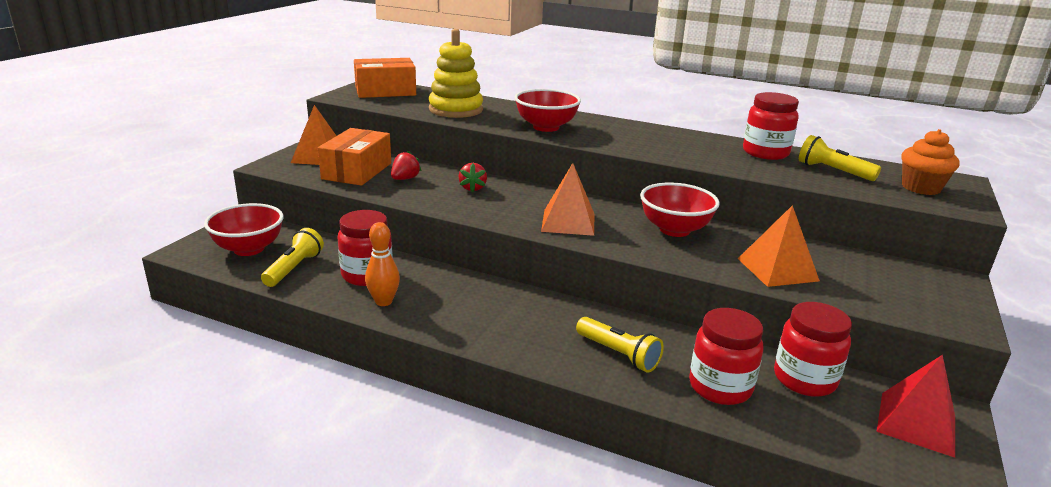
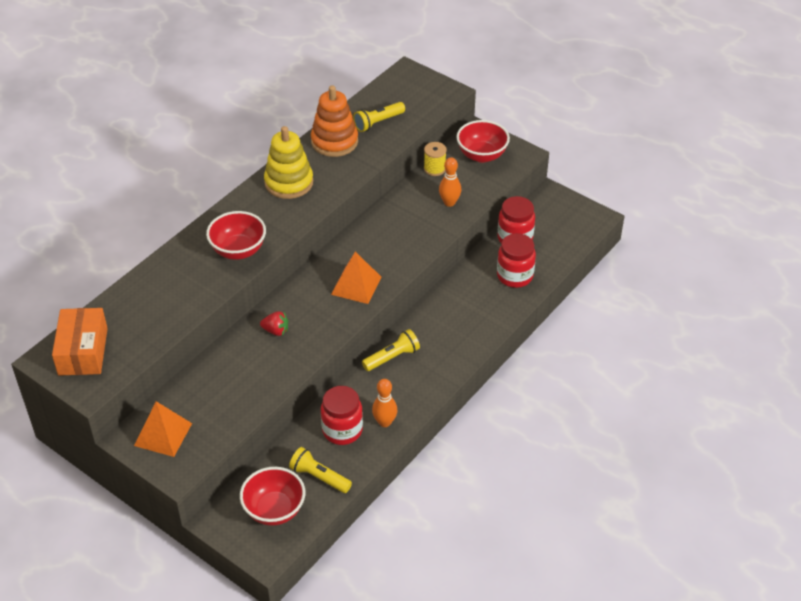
camera: 75 degrees left, 20 degrees up
(357, 171) = (212, 406): orange box -> none
(405, 179) = (241, 373): red strawberry -> none
(456, 110) = (167, 303): yellow stacking toy -> yellow stacking toy (289, 182)
(618, 354) = (475, 311): yellow flashlight -> yellow flashlight (392, 357)
(674, 230) = (383, 232): red bowl -> red bowl (482, 155)
(765, 153) = (334, 141): red jar -> orange stacking toy
(777, 269) = (449, 202): orange pyramid -> orange bowling pin
(832, 253) = (434, 169): none -> yellow spool
(916, 423) = (557, 212): red pyramid -> none
(921, 188) = (415, 95): orange cupcake -> none

